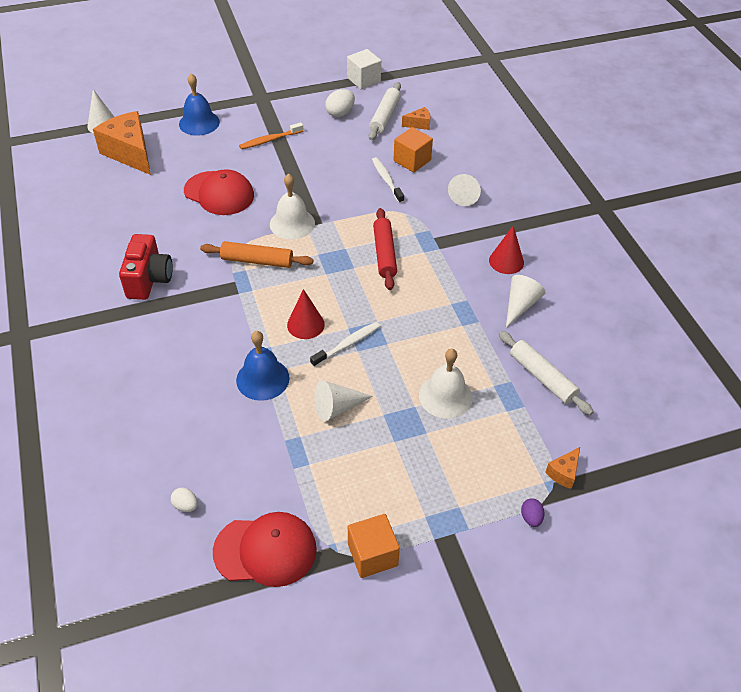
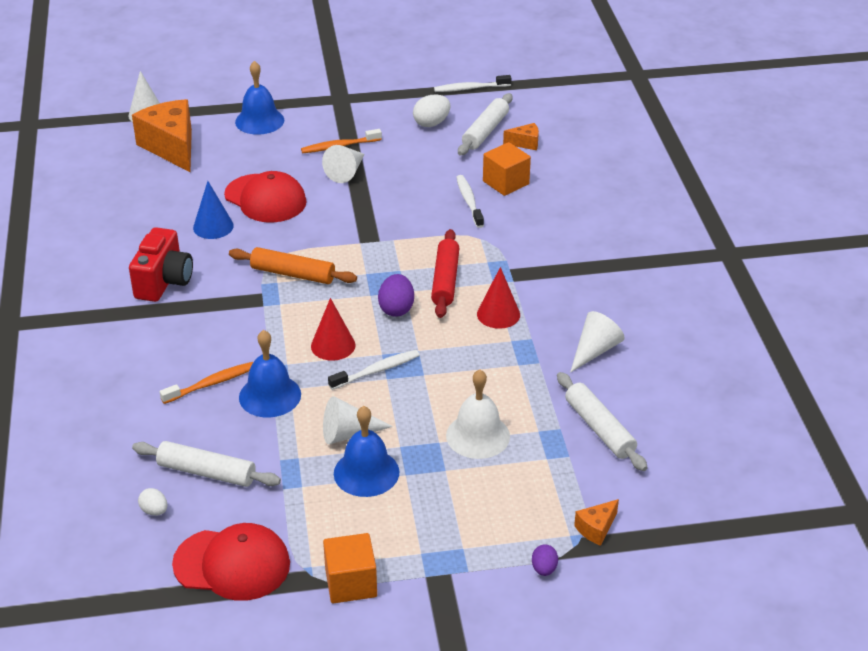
camera: 10 degrees right, 10 degrees down
(180, 223) = (213, 226): none -> blue cone
(210, 373) = (211, 383): none -> orange toothbrush
(224, 461) = (207, 472): none -> white rolling pin
(292, 223) = (343, 238): white bell -> none
(350, 284) = (396, 309): none -> purple egg
(361, 443) = (366, 472): none -> blue bell
(363, 80) = (470, 88): white cube -> white toothbrush
(465, 195) = (561, 225): white cone -> white cone (346, 172)
(506, 261) = (591, 302): red cone -> red cone (498, 314)

